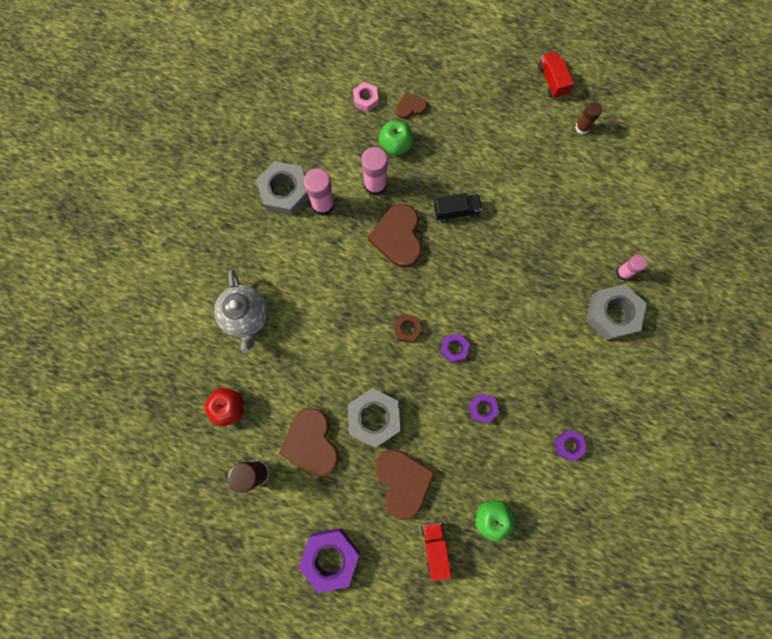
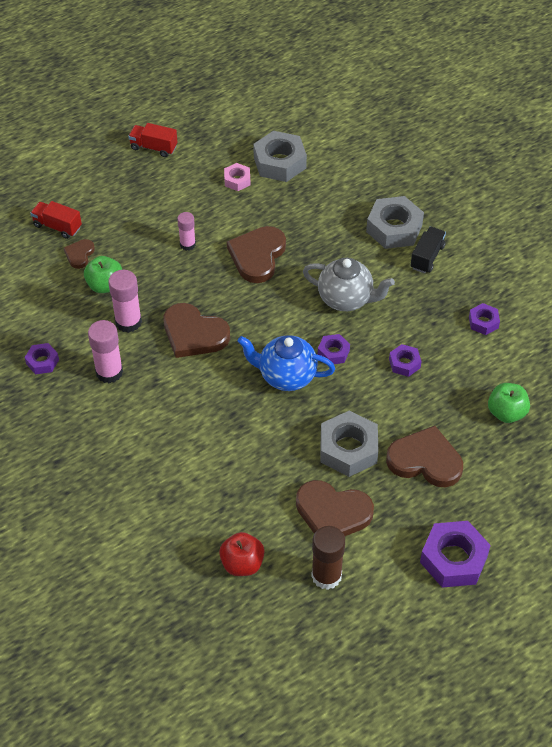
camera: 55 degrees left, 25 degrees down
(246, 317) = (164, 497): grey teapot -> grey teapot (346, 299)
(285, 192) = (68, 395): grey nut -> grey nut (279, 162)
(300, 154) = (42, 362): none -> purple nut
(366, 99) = (39, 282): pink nut -> pink nut (237, 180)
(407, 329) = (286, 376): brown nut -> blue teapot
(435, 547) = (503, 470): red truck -> red truck (57, 226)
(456, 211) = (209, 278): black truck -> black truck (427, 257)
(504, 230) = (257, 256): none -> brown heart
(582, 128) = (215, 153): brown glue stick -> none
(623, 273) = (365, 201): pink glue stick -> pink glue stick (187, 244)

